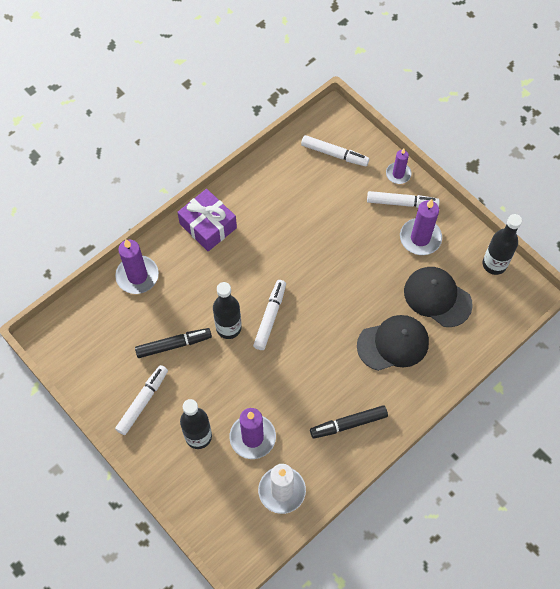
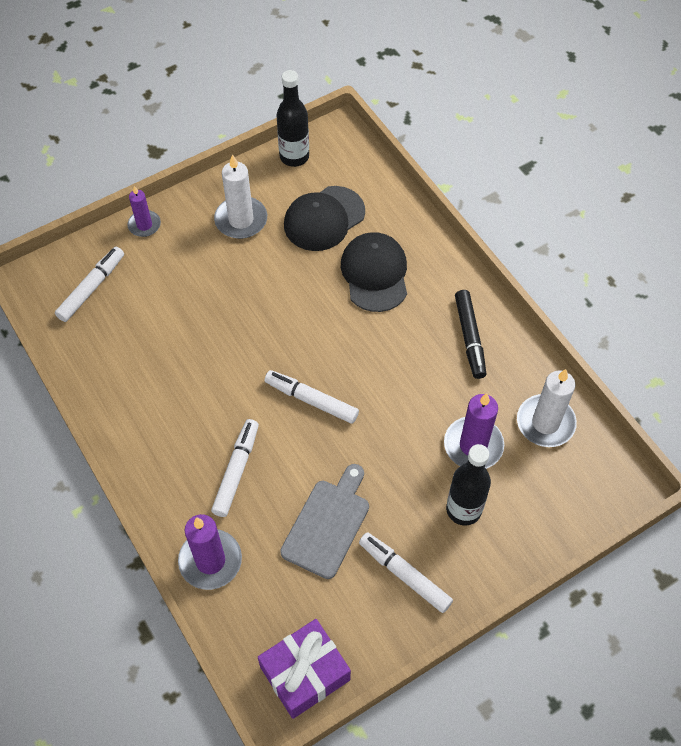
camera: 80 degrees left, 5 degrees down
(173, 345) = (328, 524): black marker -> grey cutting board
(208, 226) = (155, 456): purple gift -> purple gift (305, 673)
(228, 328) = (316, 452): black bottle -> none
(402, 203) = (187, 229): white marker -> white marker (236, 471)
(420, 238) = (241, 220): purple candle -> white candle

